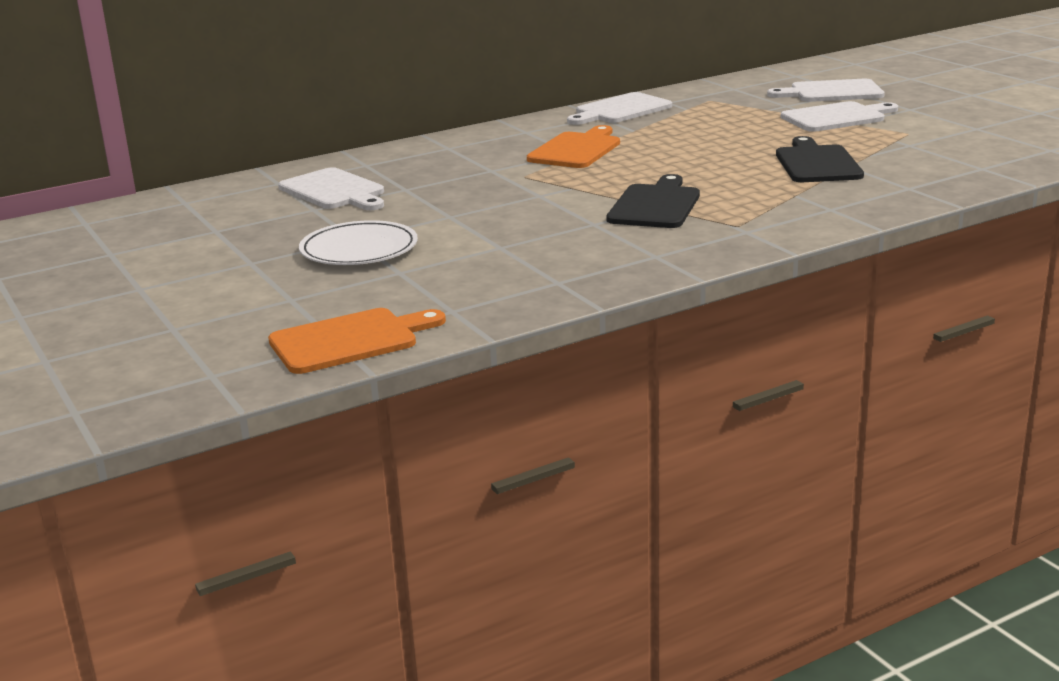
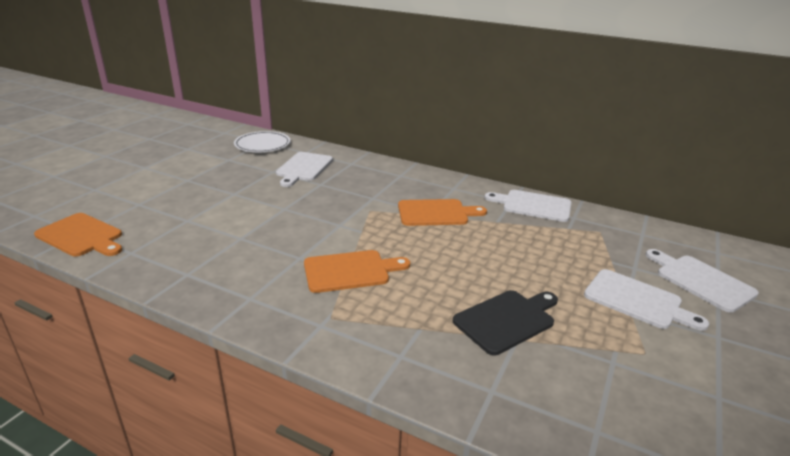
camera: 55 degrees right, 5 degrees up
(359, 249) = (217, 200): white plate -> white plate (262, 145)
(655, 205) = (350, 271): black cutting board -> orange cutting board

